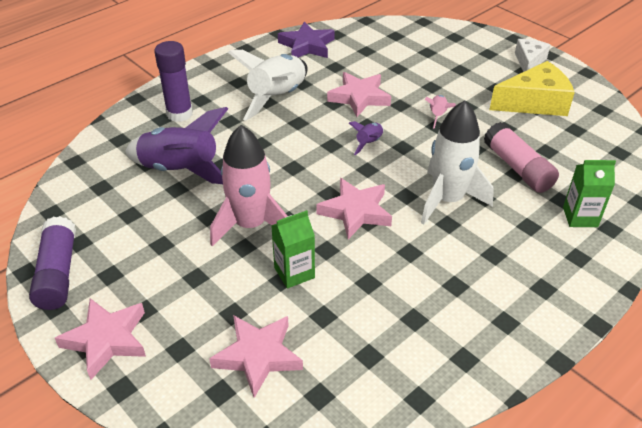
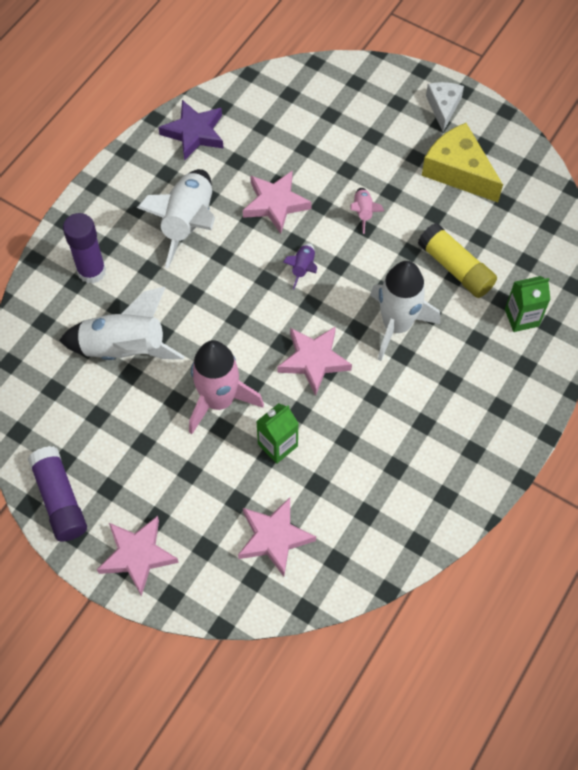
camera: 15 degrees left, 20 degrees up
(180, 170) = (124, 349): purple rocket -> white rocket
(517, 168) = (455, 268): pink glue stick -> yellow glue stick
(534, 102) = (458, 171): yellow cheese -> yellow cheese turned 105 degrees counterclockwise

